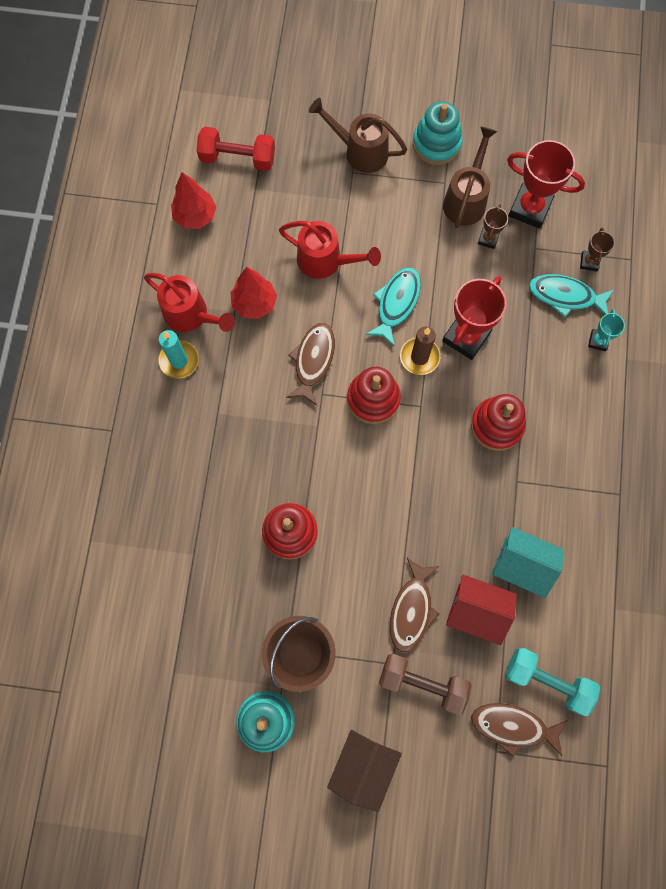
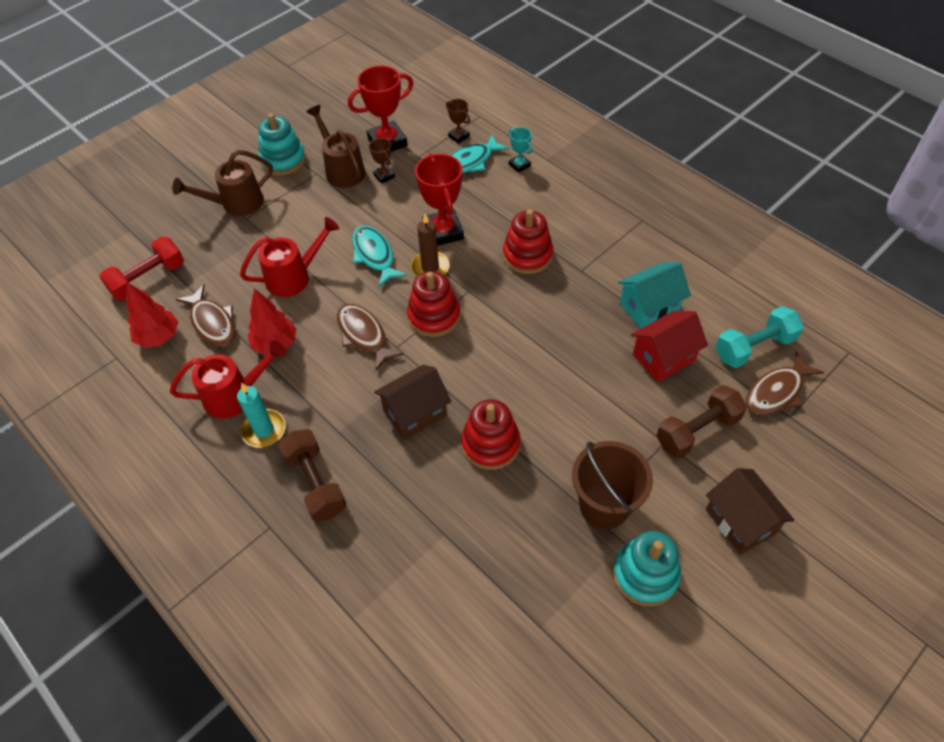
camera: 50 degrees left, 20 degrees down
(165, 433) = (315, 483): none -> brown dumbbell
(274, 456) = (415, 413): none -> brown house
(411, 609) = (629, 399): brown fish -> brown fish (212, 323)

